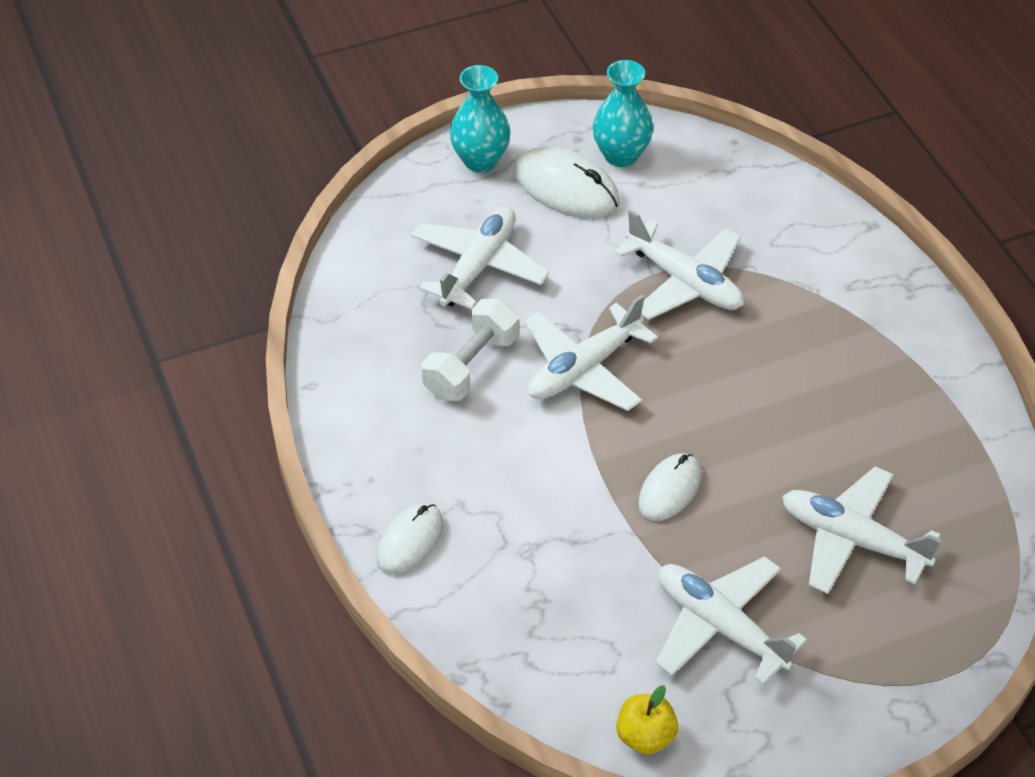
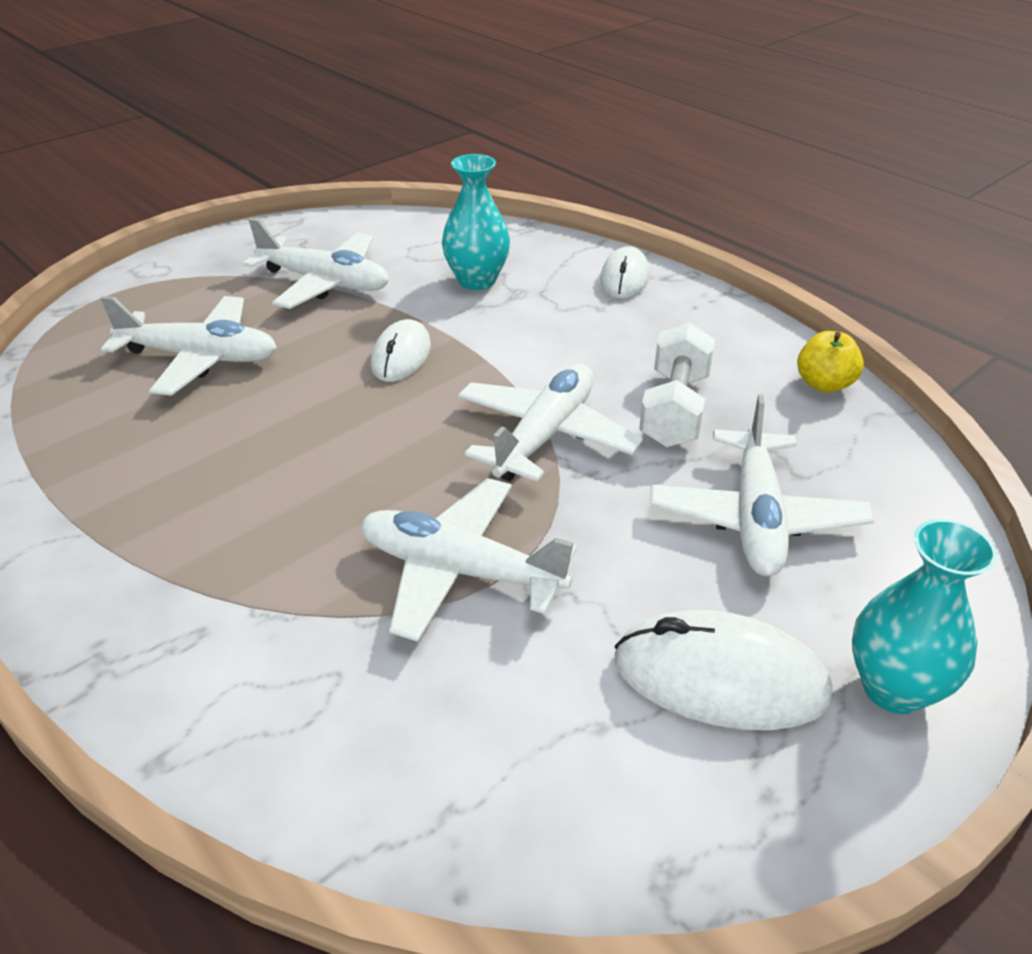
camera: 160 degrees right, 10 degrees down
(621, 155) = (667, 779): turquoise vase -> turquoise vase (477, 280)
(645, 736) = (370, 224): yellow apple -> yellow apple (824, 384)

